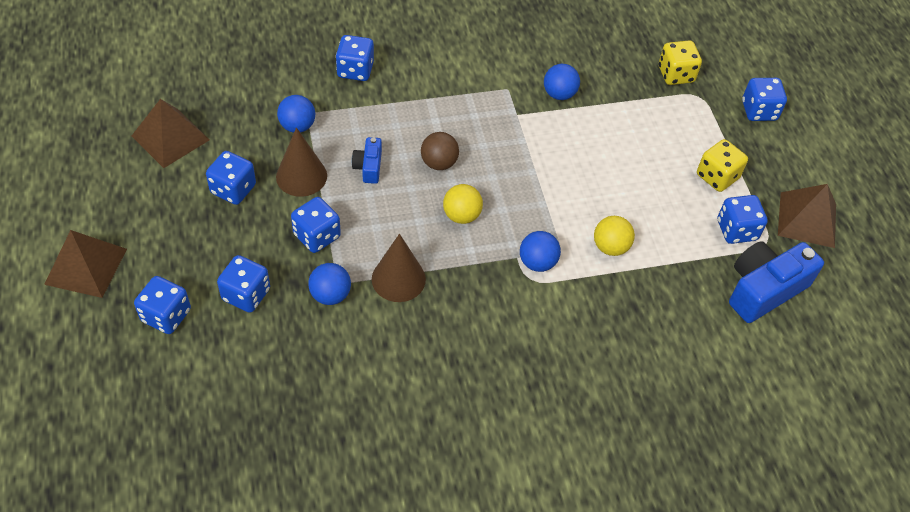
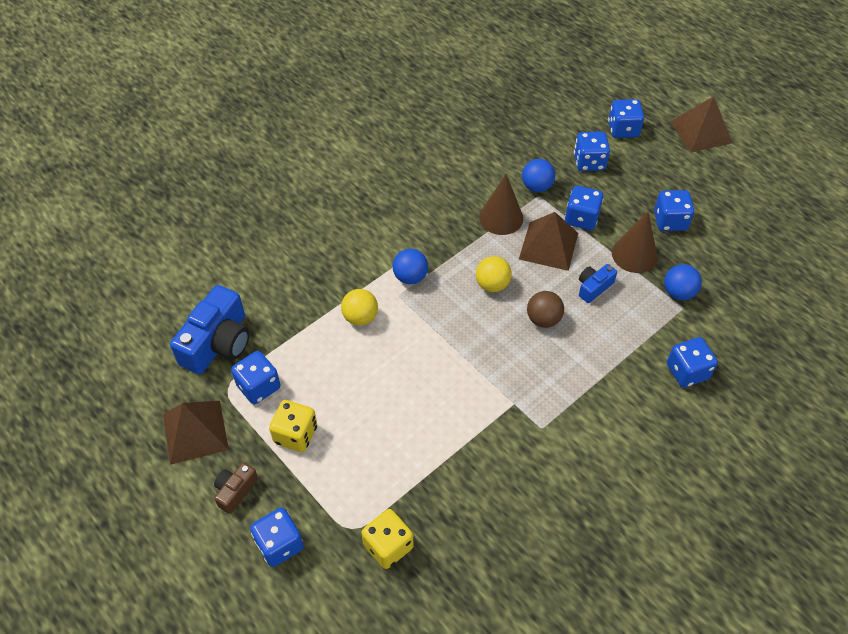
camera: 155 degrees right, 0 degrees up
(170, 137) = (755, 235): brown pyramid -> brown pyramid (548, 246)
(368, 167) = (593, 287): blue camera -> blue camera turned 105 degrees counterclockwise
(559, 94) = (490, 449): blue ball -> none
(783, 160) = (235, 491): none -> brown camera

